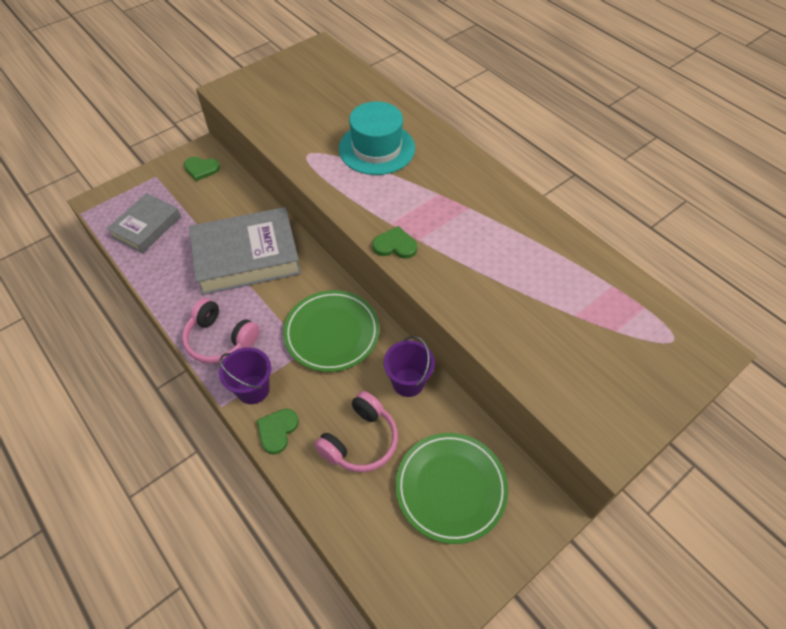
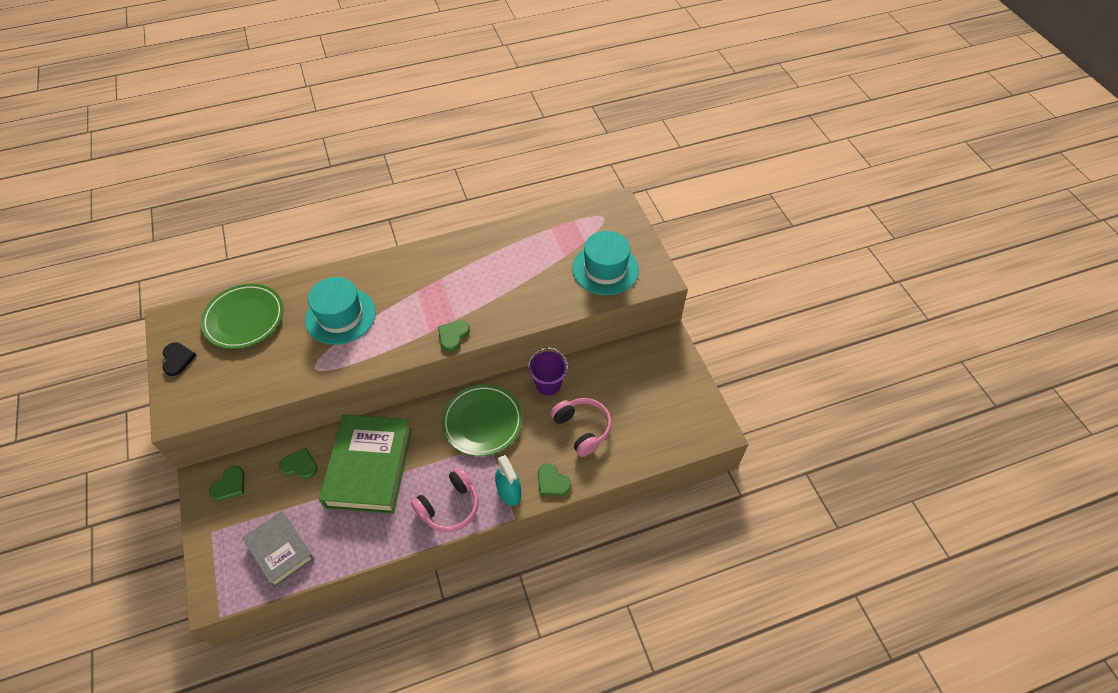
camera: 70 degrees left, 0 degrees up
(234, 206) = (300, 465): none -> green heart
(247, 257) = (369, 467): grey book -> green book
(253, 389) = (509, 491): purple bucket -> turquoise spray bottle
(281, 68) = (177, 359): none -> black heart
(451, 488) = (636, 386): green plate -> green plate (244, 319)
(583, 370) = (605, 269): none -> turquoise hat

